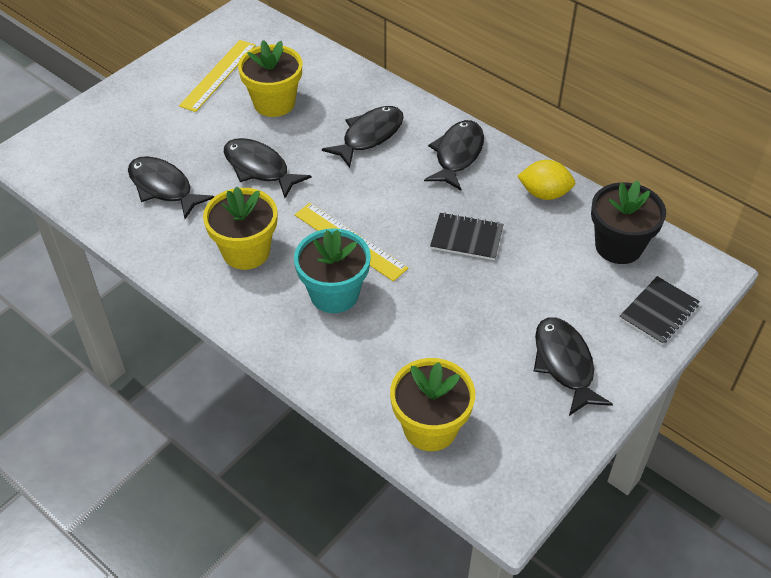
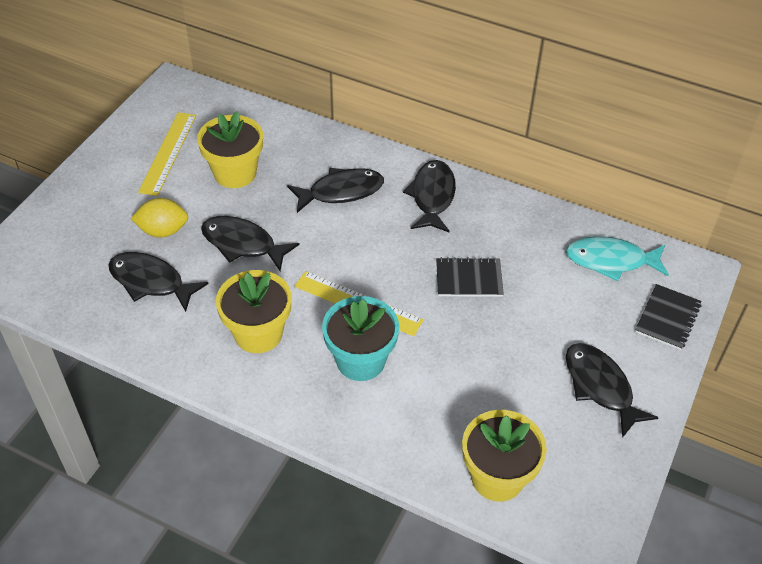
camera: 15 degrees left, 0 degrees up
(369, 136) = (341, 192): black fish -> black fish turned 45 degrees clockwise
(544, 193) = (526, 221): yellow lemon -> yellow lemon (163, 231)
(618, 246) = (611, 261): black flower pot -> turquoise fish

